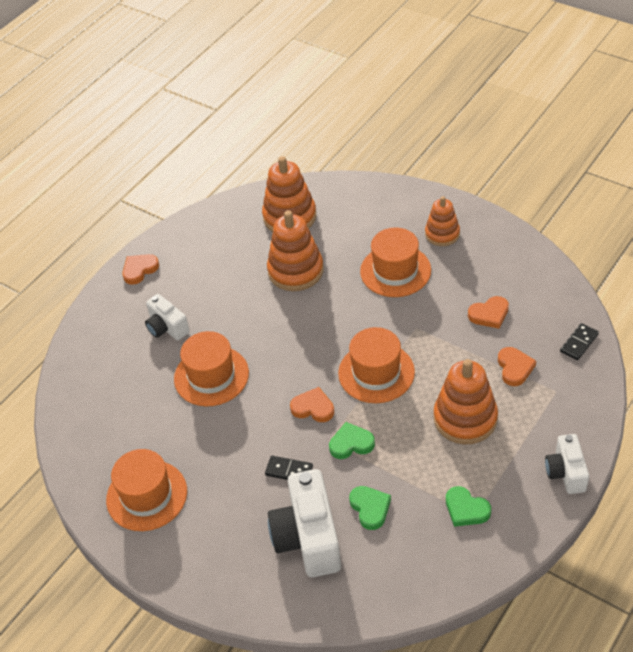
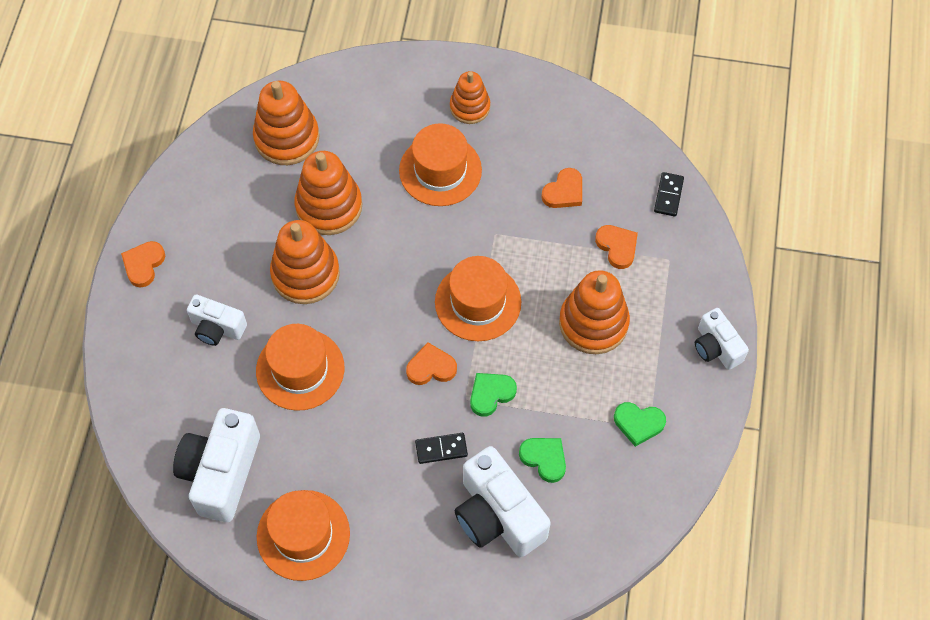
camera: 30 degrees left, 15 degrees up
(112, 428) = (221, 472): none -> white camera
(252, 311) = (305, 274): none -> orange stacking toy

